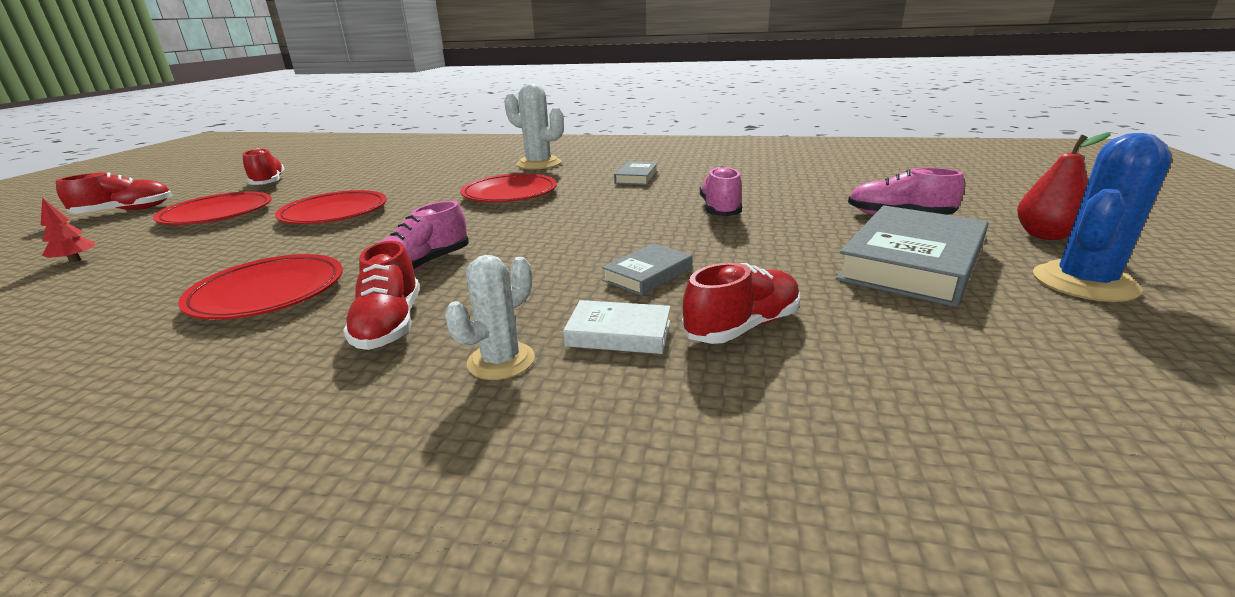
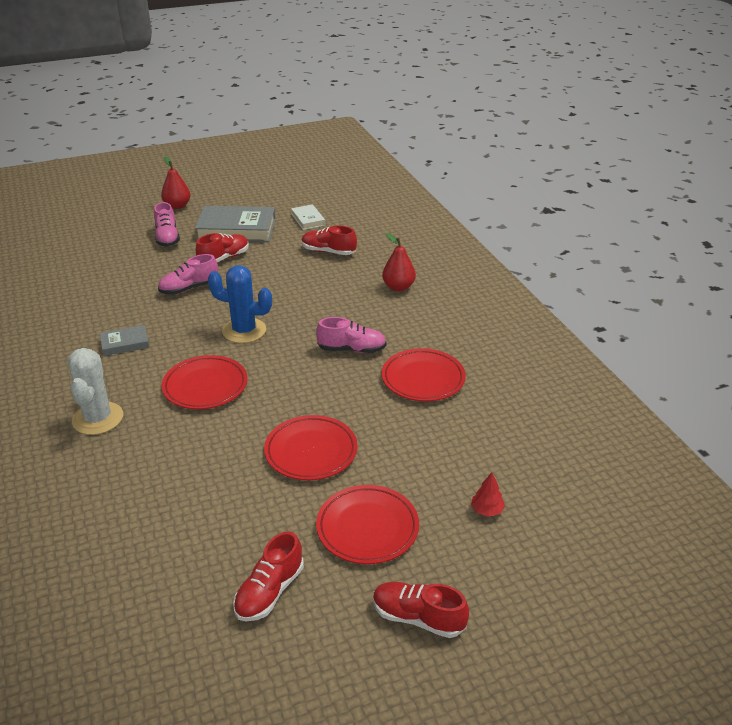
camera: 125 degrees left, 10 degrees up
(389, 325) = (406, 324): red shoe -> red shoe (224, 258)
(501, 361) = (398, 287): white cactus -> red pear
(619, 333) = (357, 272): white book -> white book (308, 220)
(648, 274) = (301, 282): grey book -> none
(1084, 283) = (232, 200): blue cactus -> blue cactus (244, 331)

